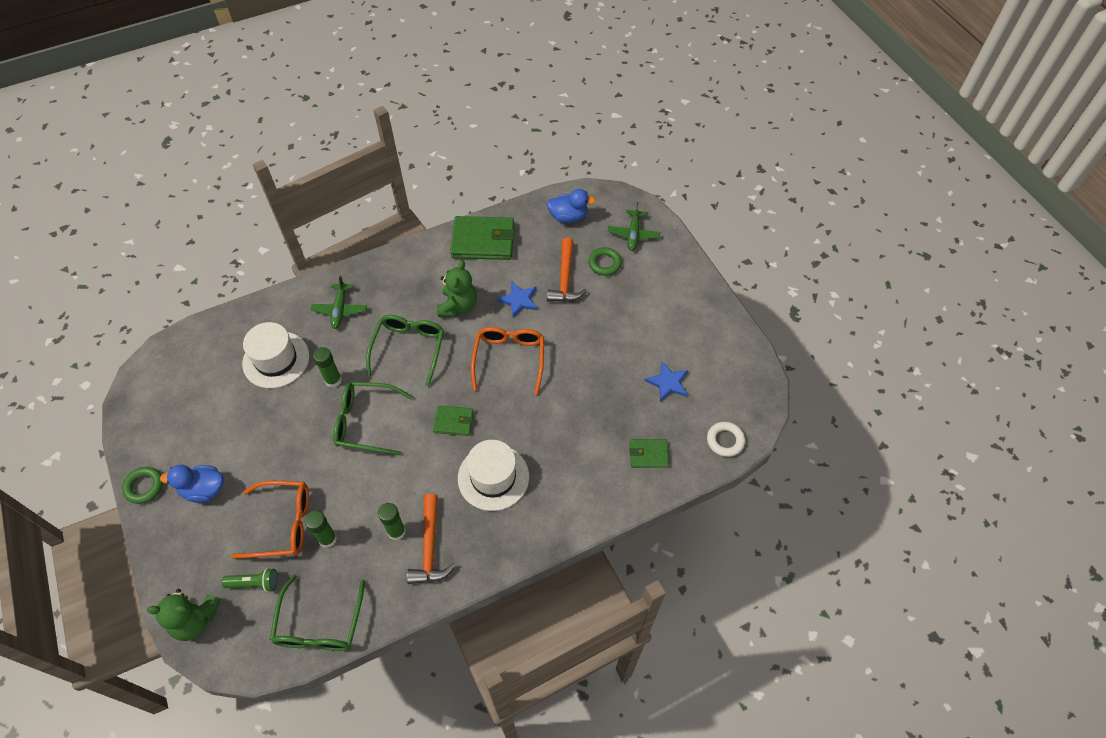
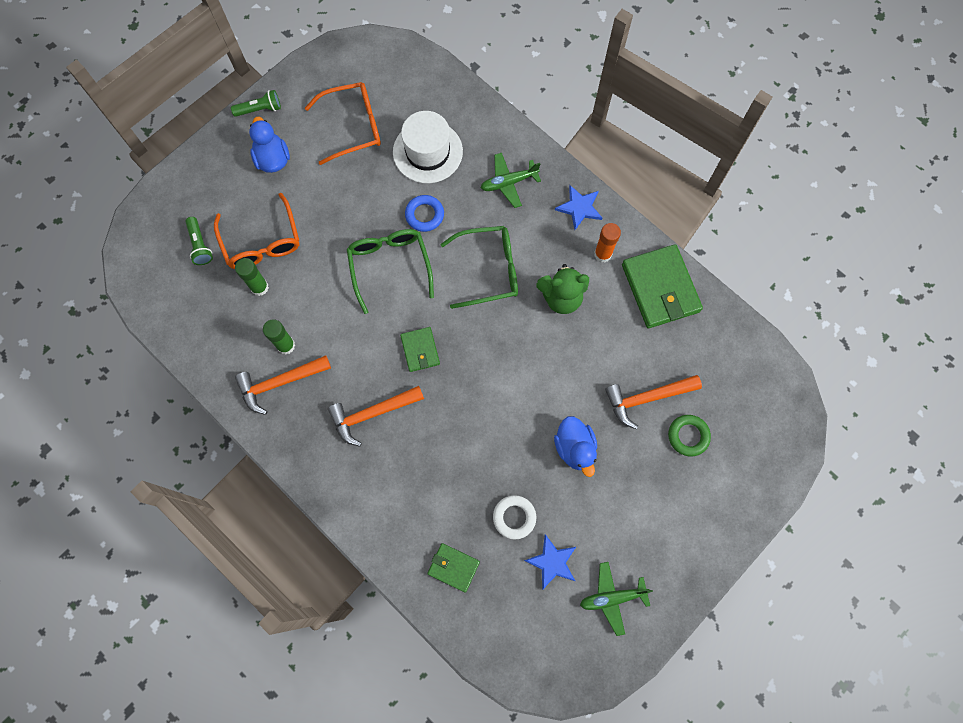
camera: 70 degrees right, 15 degrees up
(144, 486) = (260, 109): green ring -> green flashlight
(195, 620) = (155, 214): green teddy bear -> none
(319, 625) = (178, 318): green glasses -> none
(333, 380) = (424, 215): green glue stick -> blue ring
(436, 267) = (602, 254): none -> orange glue stick
(493, 477) = (372, 414): white hat -> orange hammer
(509, 358) = (516, 376): orange glasses -> orange glasses (354, 126)
(519, 300) = (596, 358): blue star -> blue star (579, 208)
(568, 217) = (739, 370): blue duck -> blue duck (575, 448)
(633, 234) = (747, 456): green plane -> green plane (612, 597)
(648, 454) = (453, 567): green wallet -> green wallet turned 45 degrees counterclockwise
(725, 441) = (501, 650): white ring -> white ring (514, 517)

